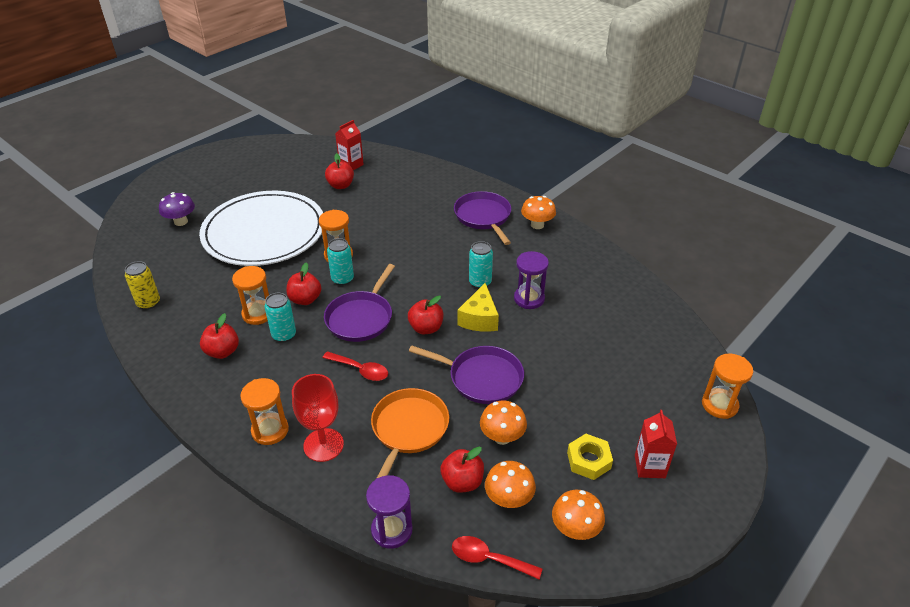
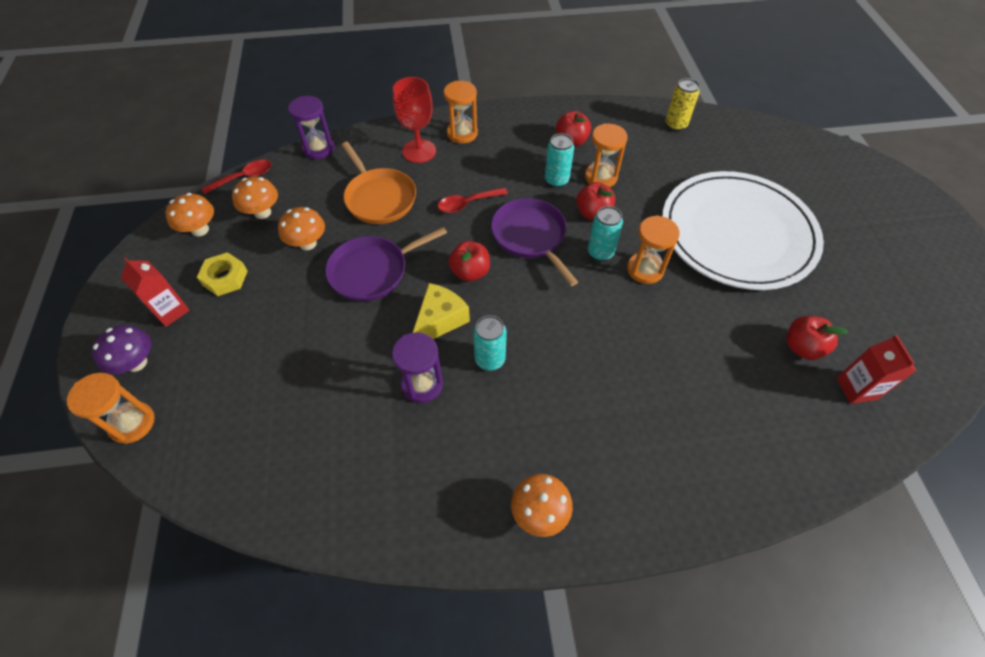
camera: 130 degrees right, 15 degrees up
(181, 222) = (805, 183): purple mushroom -> purple mushroom (137, 363)
(462, 482) = (305, 199): red apple -> none
(479, 318) = (440, 320): yellow cheese -> yellow cheese turned 75 degrees clockwise
(483, 217) = (610, 459): purple pan -> none

